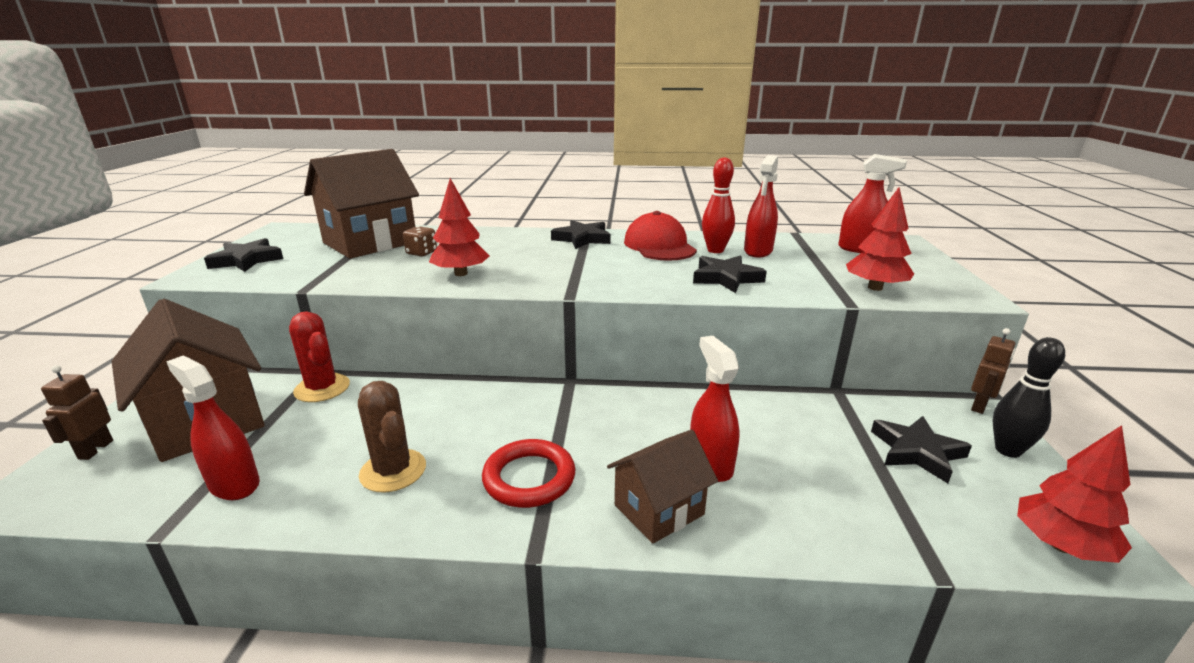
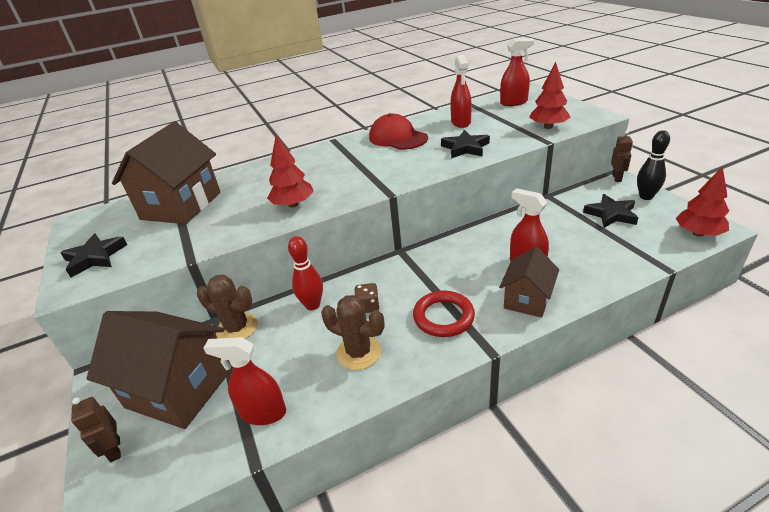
camera: 25 degrees left, 10 degrees up
(322, 388) = (237, 328): red cactus -> brown cactus
(421, 253) = (238, 199): brown dice -> brown dice (368, 306)
(582, 239) = (340, 149): black star -> none
(715, 250) = (435, 130): red bowling pin -> red bowling pin (312, 305)

